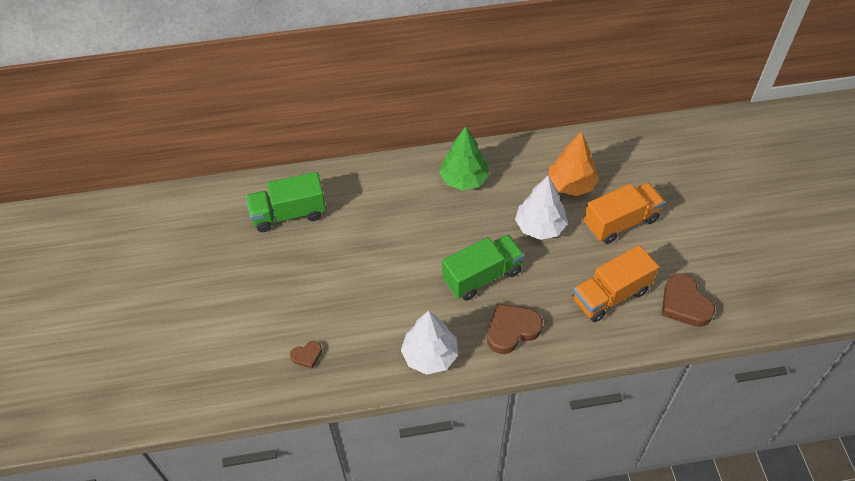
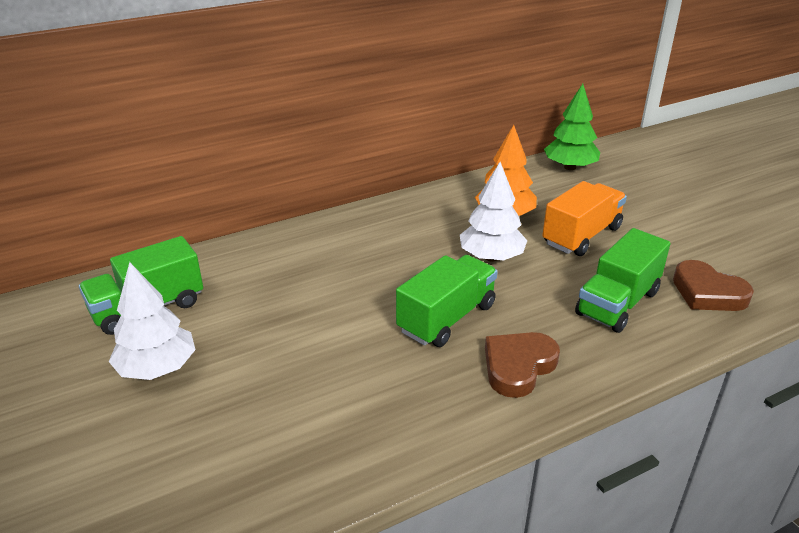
camera: 20 degrees left, 20 degrees down
(307, 355) = (223, 473): brown heart -> none
(430, 355) = (419, 424): white tree -> white tree (157, 368)
(464, 179) = (375, 232): green tree -> green tree (570, 167)
(610, 295) = (617, 303): orange truck -> green truck

